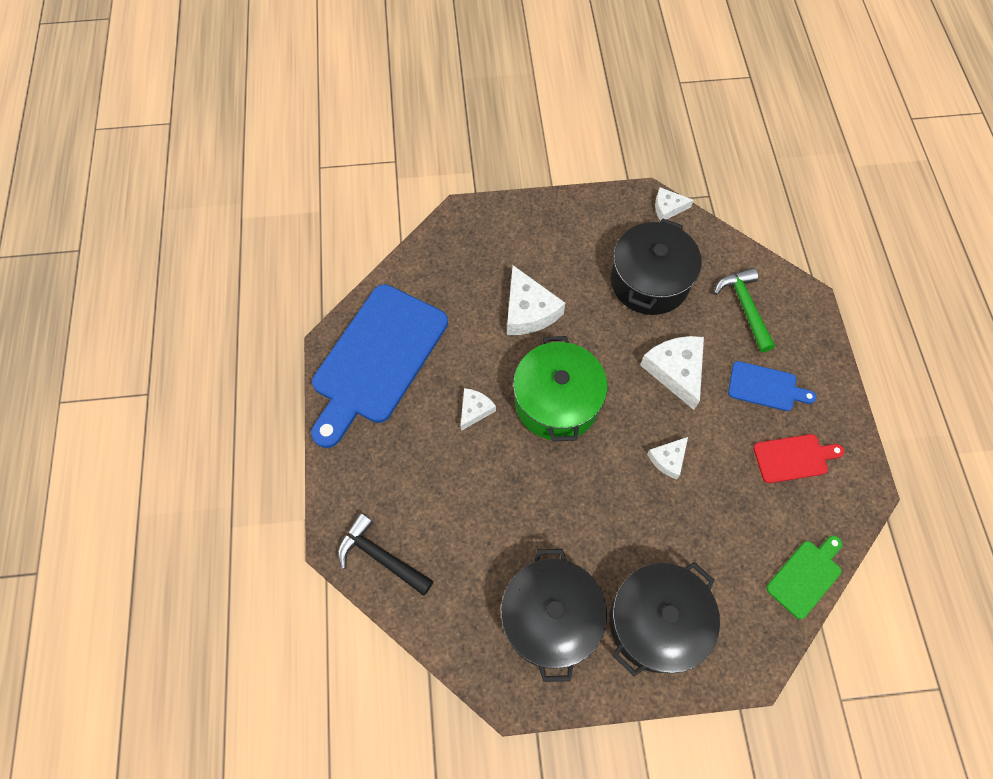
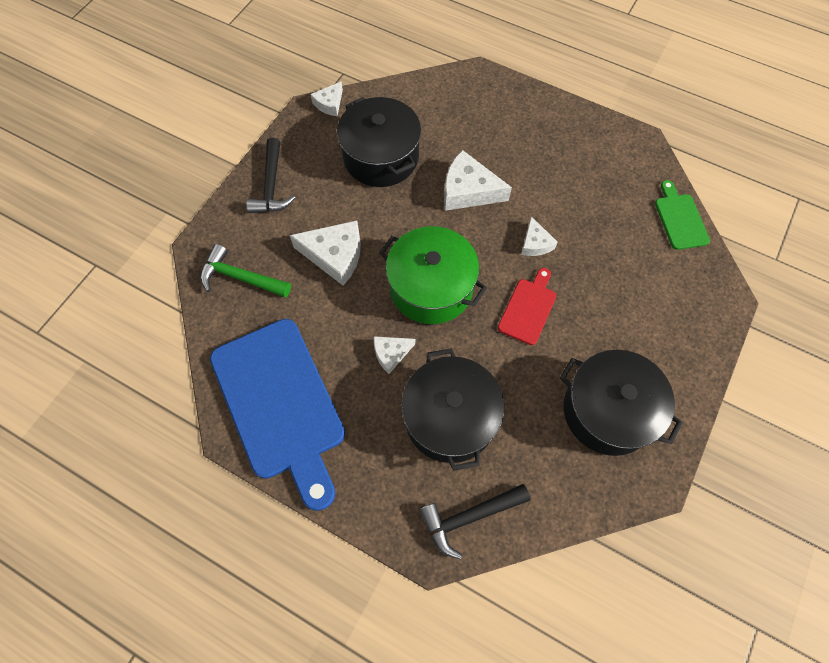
camera: 55 degrees left, 0 degrees up
(474, 410) = (391, 354): white cheese -> white cheese turned 90 degrees counterclockwise
(553, 223) = (271, 186): none -> black hammer
(656, 622) = (656, 337): black pot -> black pot (450, 418)
(745, 307) = (452, 114): green hammer -> green hammer (241, 278)
(765, 387) = (524, 145): blue cutting board -> none
(793, 458) = (589, 166): red cutting board -> red cutting board (528, 308)

